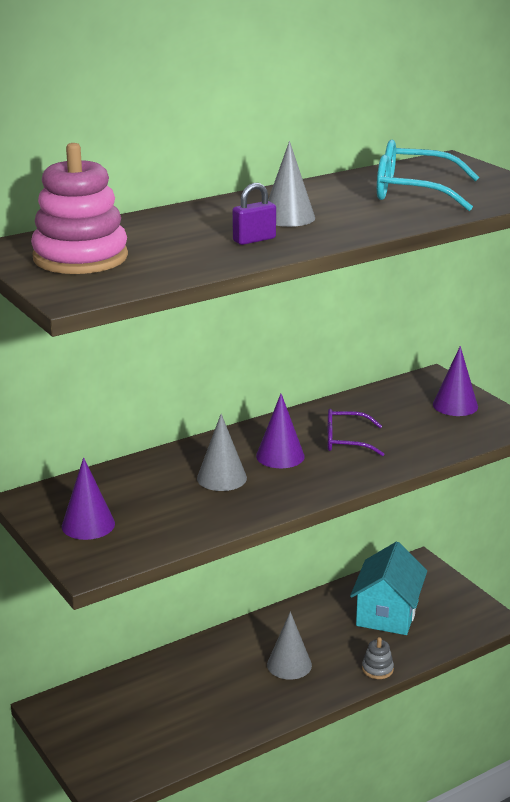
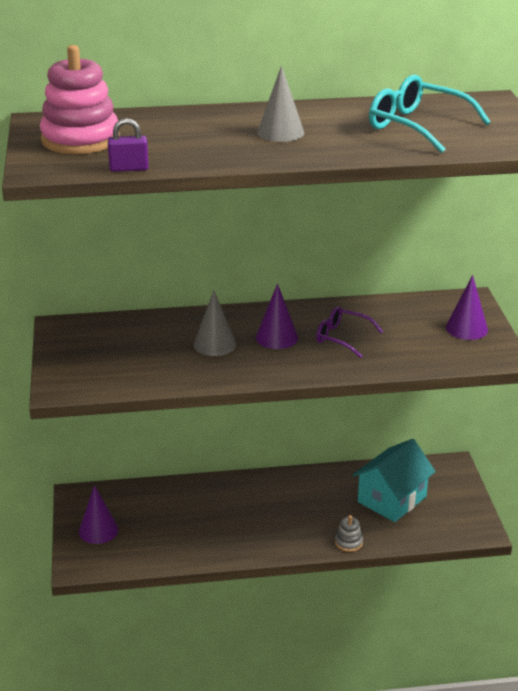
camera: 25 degrees right, 5 degrees up
(88, 525) = (84, 356): purple cone -> purple cone (98, 530)
(254, 240) = (228, 148): purple padlock -> purple padlock (129, 168)
(289, 665) = (279, 517): grey cone -> none

